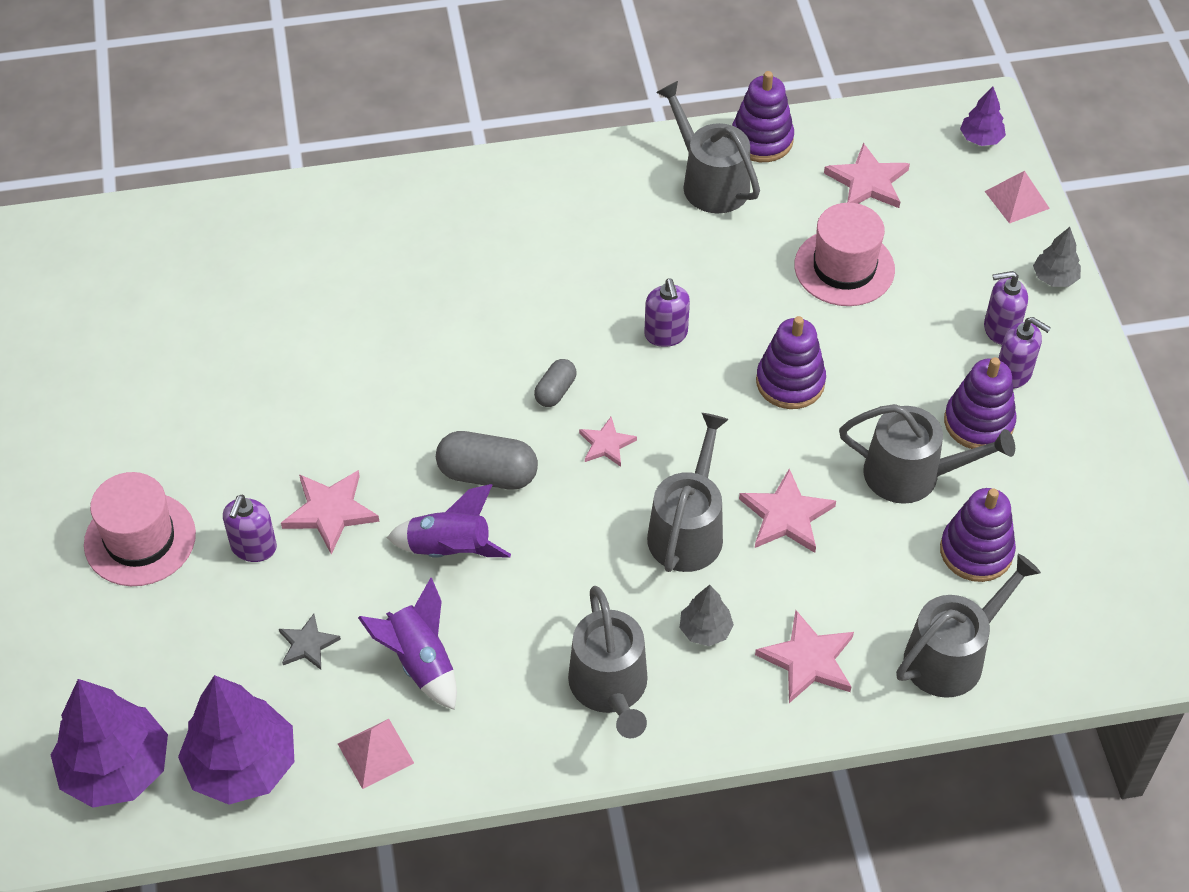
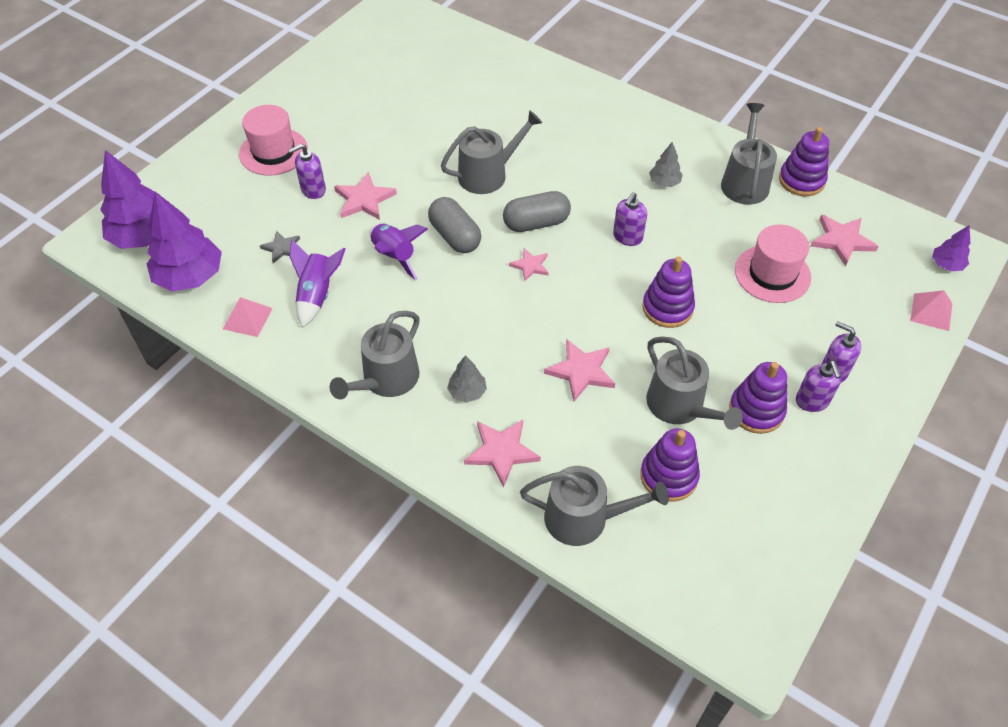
camera: 45 degrees right, 0 degrees up
(555, 391) = (536, 223): grey capsule -> grey capsule, size x1.75
(688, 530) = (520, 337): grey watering can -> grey watering can (488, 174)
(1054, 278) = (905, 370): grey tree -> grey tree (664, 182)

